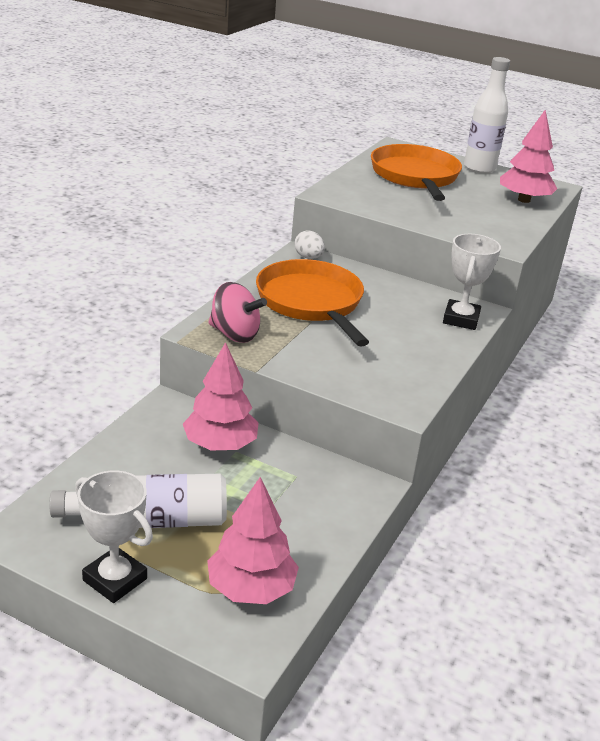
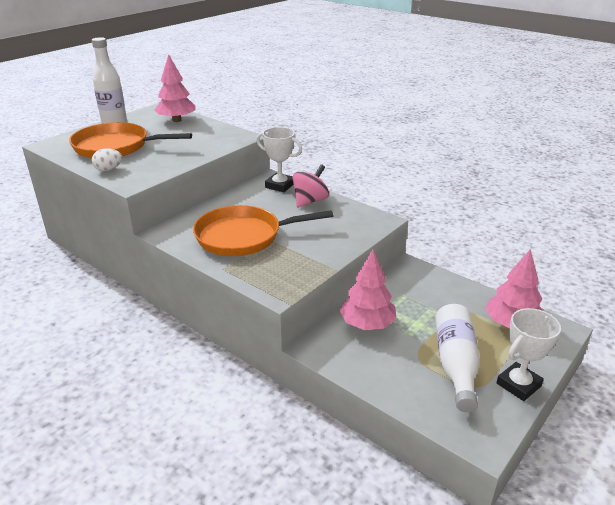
camera: 75 degrees left, 0 degrees up
(234, 334) = (284, 275): pink spinning top -> pink spinning top (310, 201)
(308, 257) = (169, 229): white egg -> white egg (108, 169)

